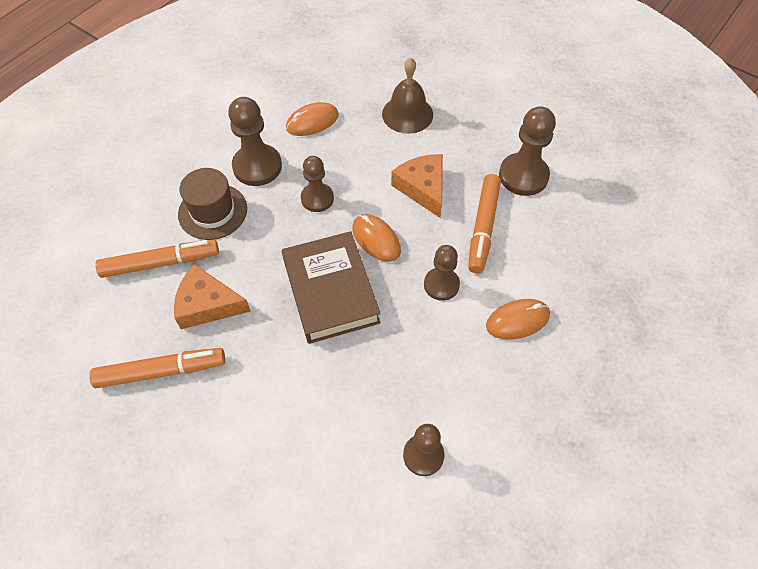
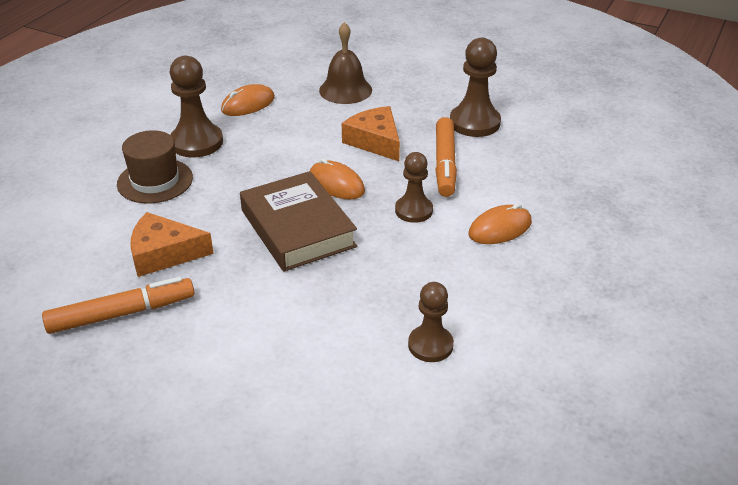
camera: 10 degrees left, 20 degrees down
(160, 263) = (104, 227): orange marker -> none
(317, 198) = (266, 160): brown pawn -> none

